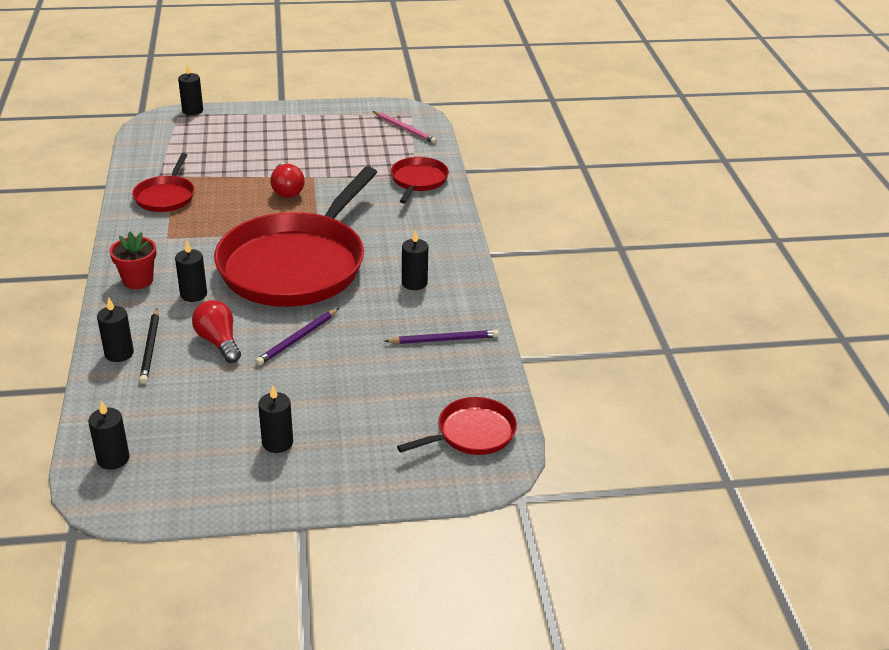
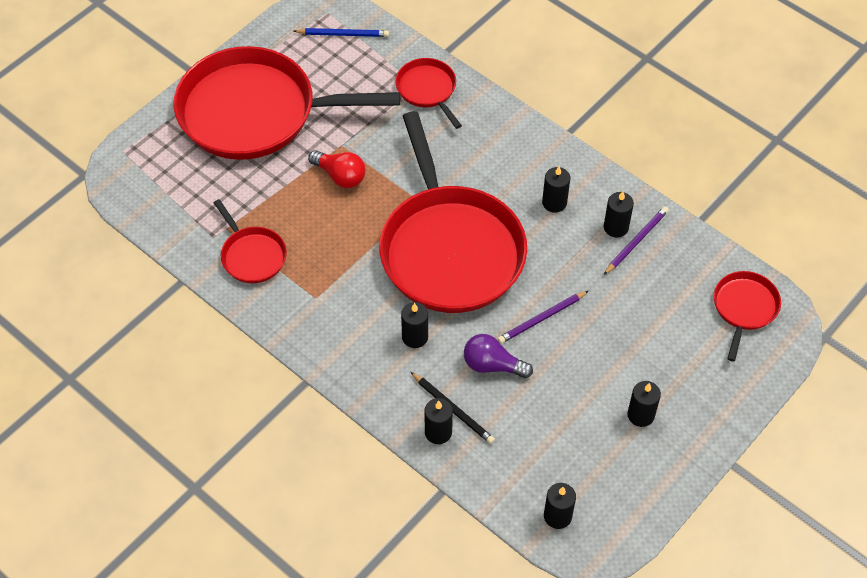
camera: 40 degrees left, 20 degrees up
(138, 280) = (354, 357): red flower pot -> none
(192, 111) = (130, 138): black candle -> black candle (616, 227)
(218, 342) = (492, 365): red light bulb -> purple light bulb
(285, 135) = (254, 112): none -> red pan
(297, 339) = (541, 319): purple pencil -> purple pencil turned 60 degrees clockwise
(405, 129) = (343, 34): pink pencil -> blue pencil

